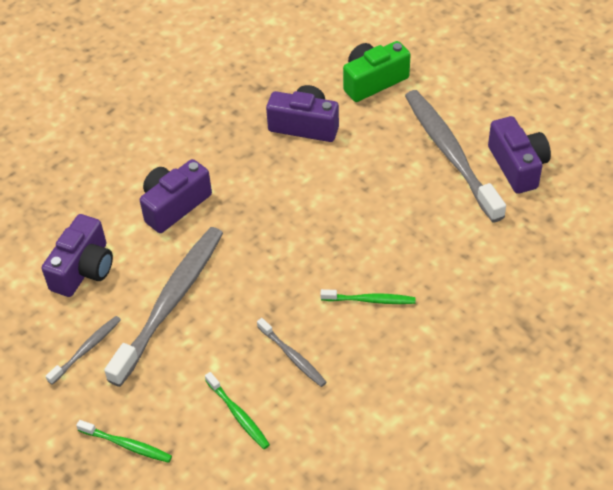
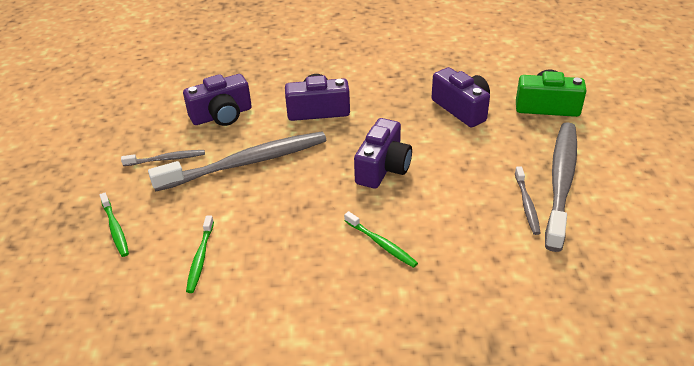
camera: 40 degrees right, 10 degrees down
(292, 356) = (281, 245): grey toothbrush -> grey toothbrush (526, 204)
(517, 166) = (615, 221): purple camera -> purple camera (383, 168)

